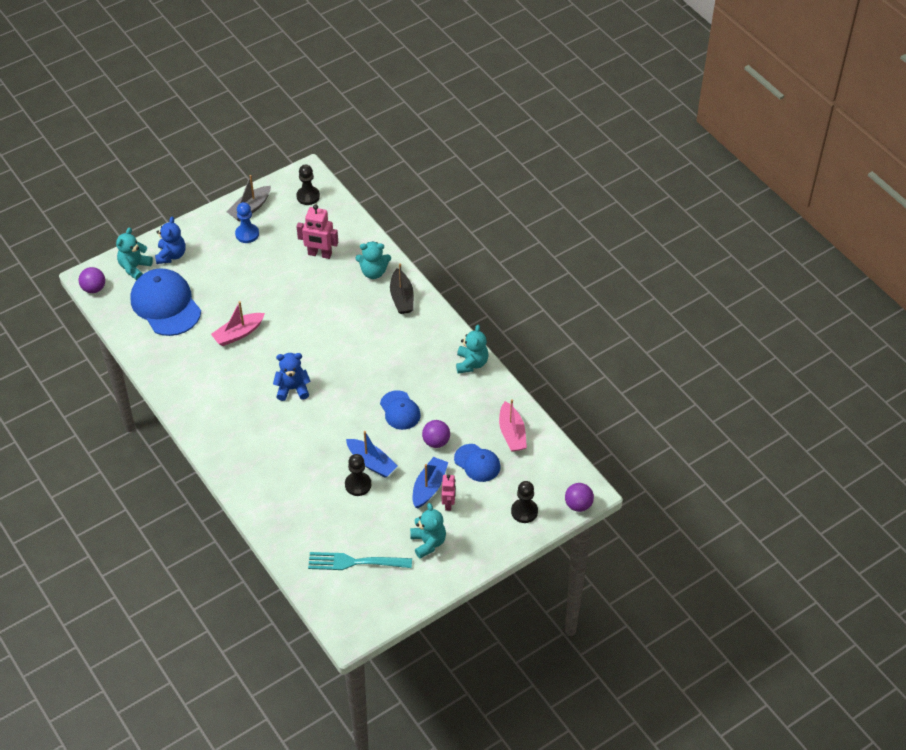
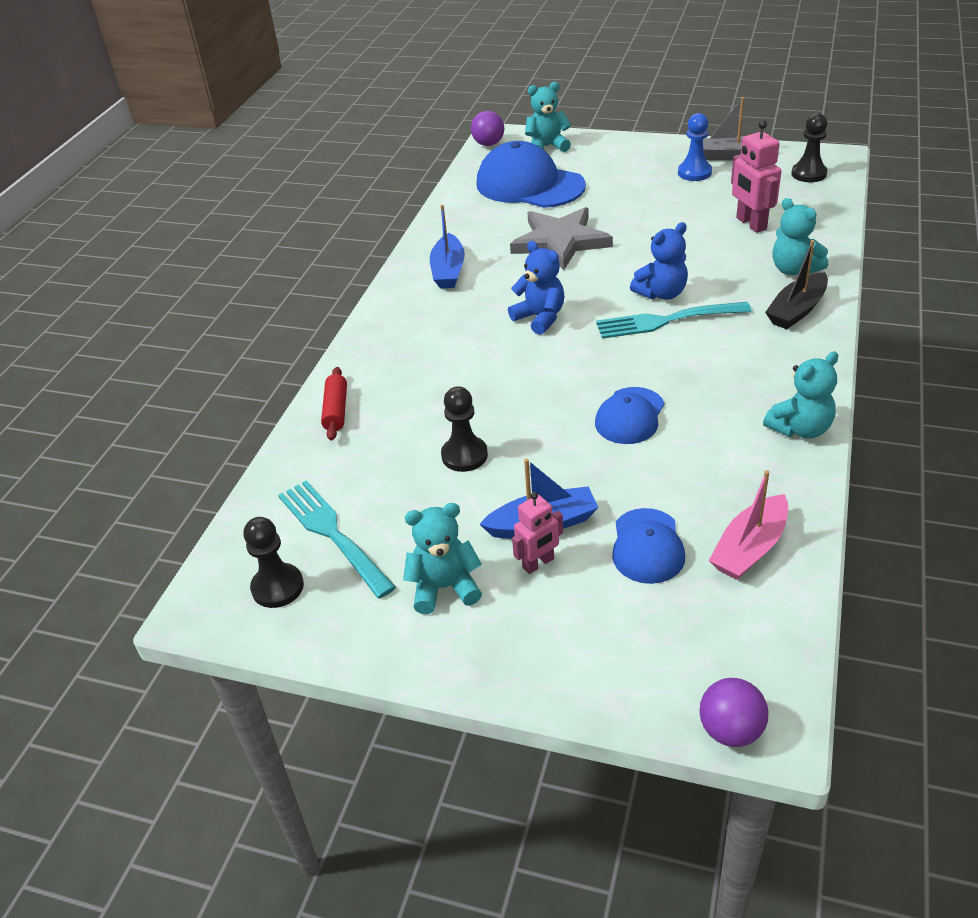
camera: 55 degrees right, 10 degrees down
(165, 304) = (529, 185): blue cap -> blue cap turned 75 degrees counterclockwise
(171, 255) = (594, 154): blue teddy bear -> blue teddy bear (661, 293)
(238, 334) = (560, 241): pink boat -> grey star
(269, 512) = (336, 410): none -> red rolling pin
(353, 346) = (667, 320): none -> turquoise fork
(371, 463) = (514, 445): blue boat -> blue boat (448, 271)
(428, 542) = (444, 588): turquoise teddy bear -> turquoise teddy bear turned 135 degrees counterclockwise
(436, 442) = (626, 480): purple ball -> none
(524, 511) = (629, 664): black pawn -> black pawn (277, 587)

